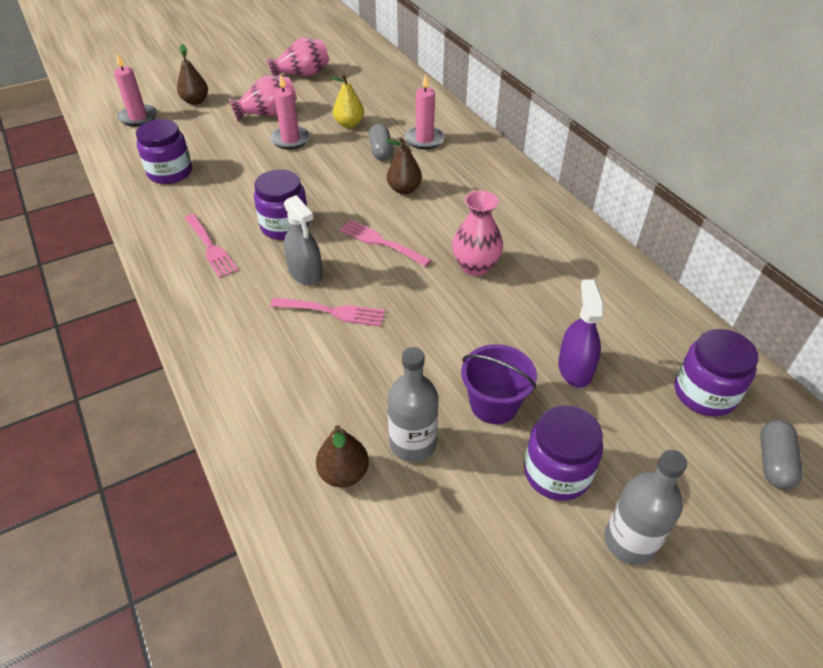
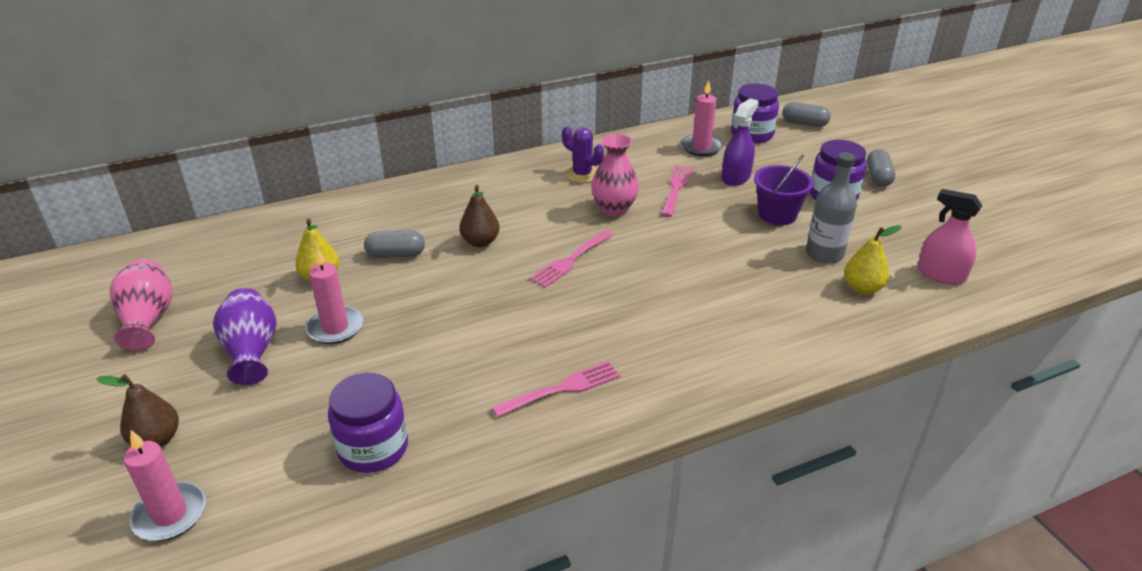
camera: 85 degrees left, 10 degrees down
(268, 114) = (251, 351): pink vase -> purple vase
(285, 226) = (530, 328): purple jar -> none
(305, 273) = (615, 311): grey spray bottle -> none
(333, 312) = (675, 293): pink fork -> pink fork (676, 188)
(344, 473) = (862, 288): brown pear -> yellow pear
(376, 573) = (941, 275): none -> pink spray bottle
(424, 139) = (384, 223): pink candle -> pink candle (701, 147)
(539, 241) = (582, 174): none -> purple cactus
(575, 369) = (736, 177): purple spray bottle -> purple spray bottle turned 120 degrees clockwise
(630, 541) = (878, 177): grey bottle -> grey capsule

